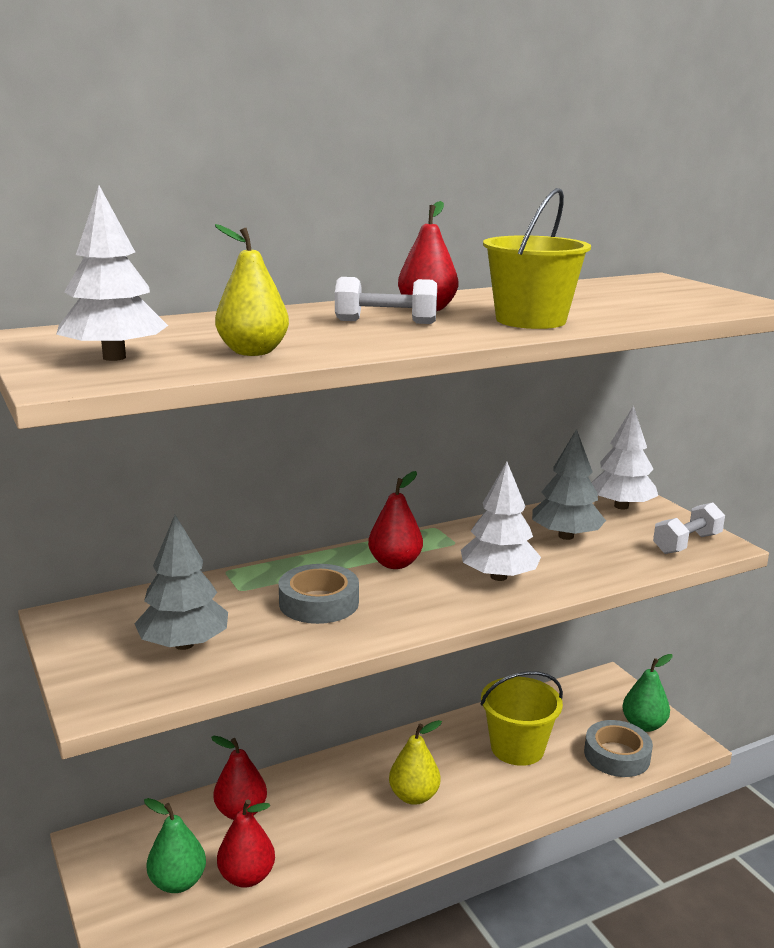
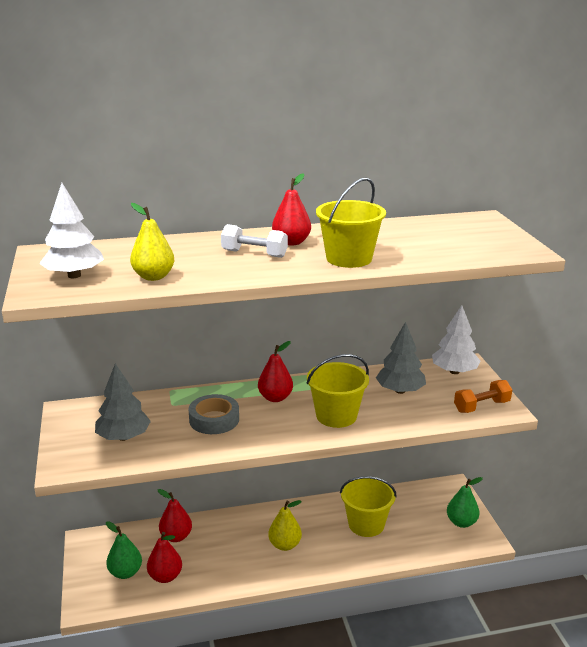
camera: 15 degrees right, 5 degrees up
(498, 577) = (336, 416): white tree -> yellow bucket
(617, 755) = (432, 540): grey tape -> none
(686, 543) = (481, 406): white dumbbell -> orange dumbbell

